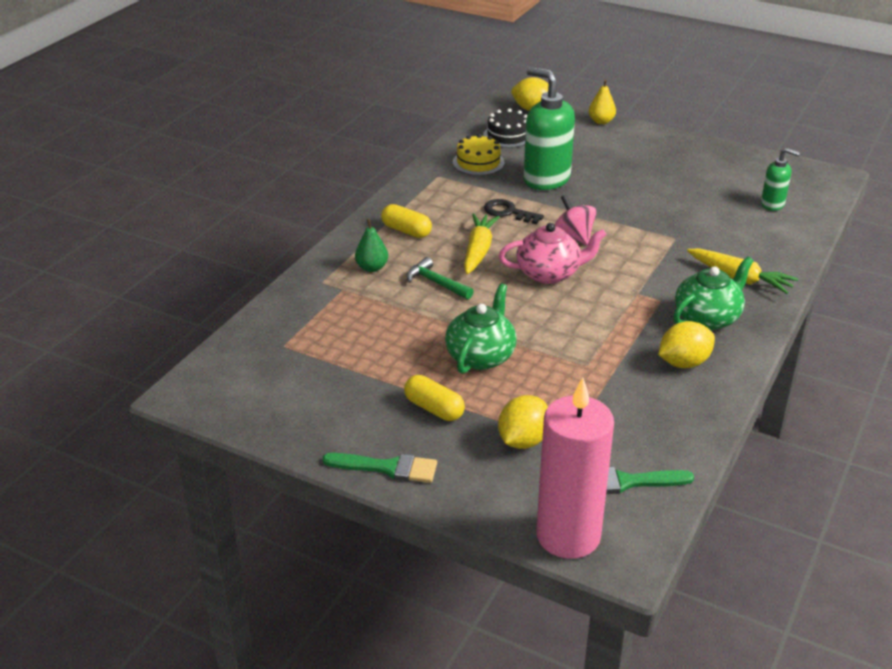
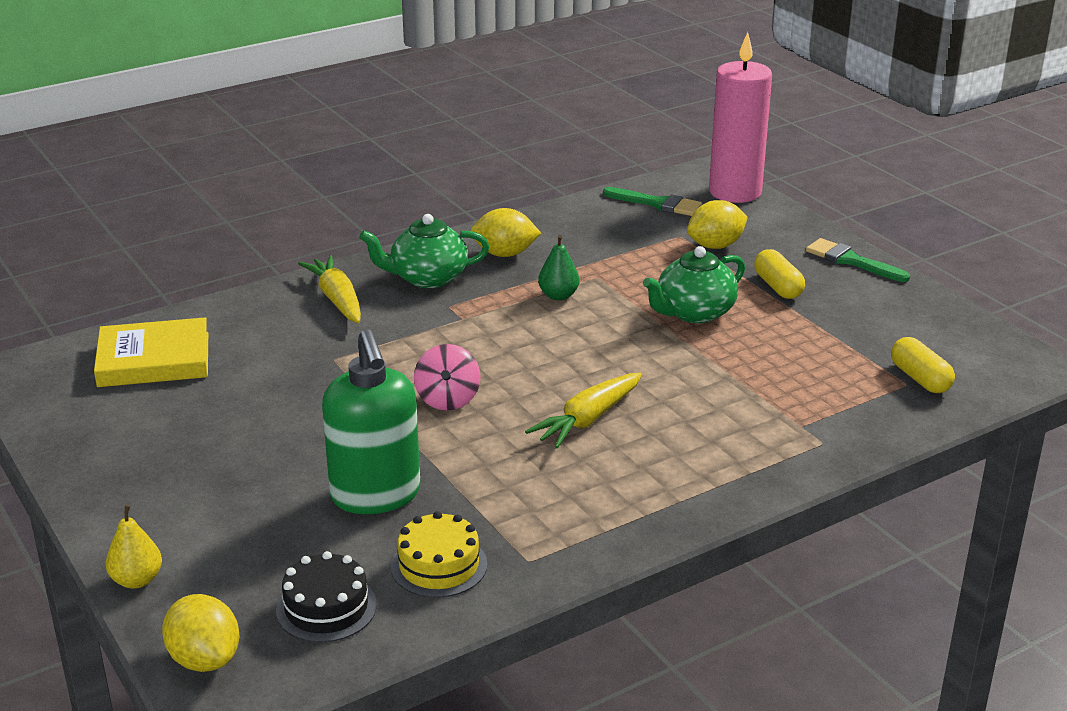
camera: 150 degrees left, 5 degrees down
(372, 268) = (745, 441): green pear -> green pear (558, 296)
(406, 231) = (658, 479): yellow capsule -> yellow capsule (920, 378)
(436, 283) = (677, 397): green hammer -> none
(508, 212) = (491, 460): black key -> none
(549, 273) = (532, 366): pink teapot -> none
(773, 204) = (154, 360): green soap dispenser -> yellow book

